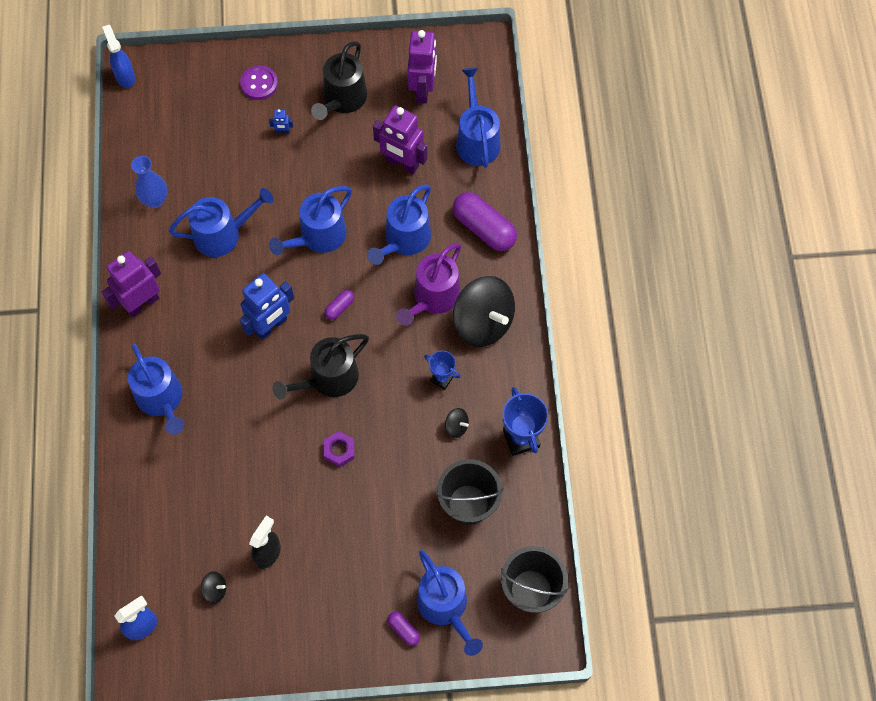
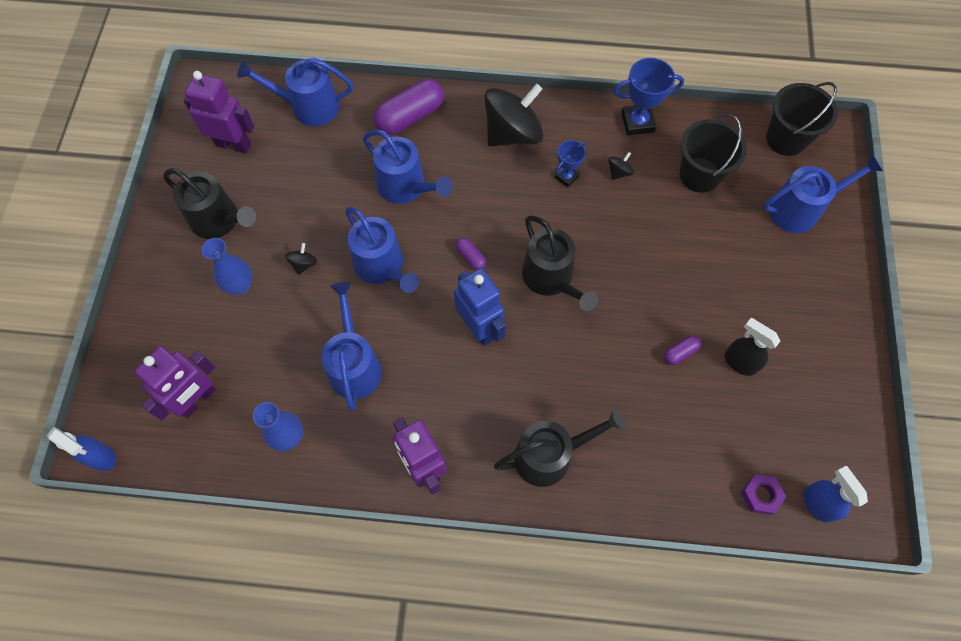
camera: 80 degrees left, 0 degrees up
(125, 76) = (101, 457): blue spray bottle -> blue spray bottle turned 135 degrees counterclockwise
(161, 399) = (550, 455): blue watering can -> black watering can
(215, 590) = (777, 420): black spinning top -> black spinning top (303, 264)
(259, 84) = (168, 303): purple button -> none
(283, 131) = (240, 286): blue robot -> blue vase
(339, 450) = (632, 279): purple nut -> purple nut (760, 495)
(402, 163) = (316, 176): purple robot -> purple robot (197, 400)
(403, 630) = (822, 248): purple capsule -> purple capsule (680, 353)
(433, 298) = (477, 171): purple watering can -> none

